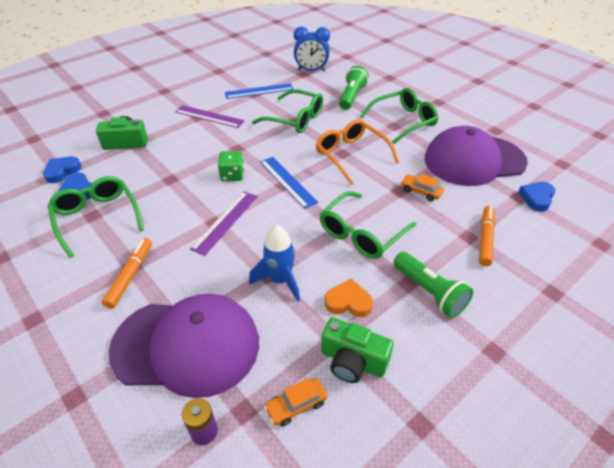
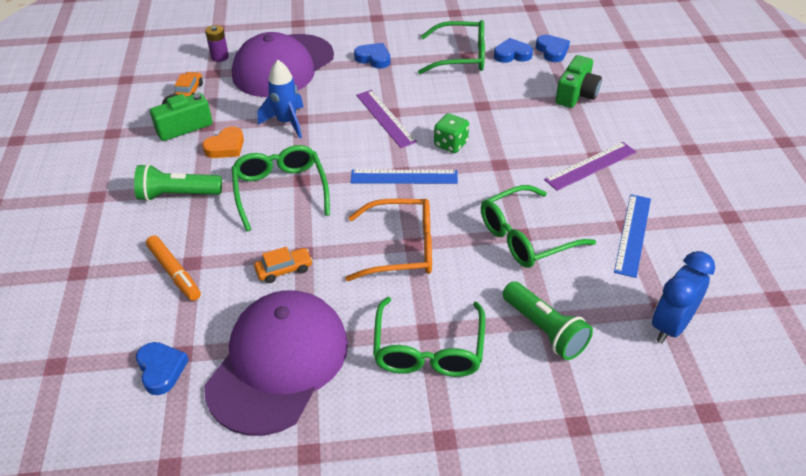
camera: 125 degrees right, 0 degrees up
(130, 276) = (373, 58): orange marker -> blue heart

